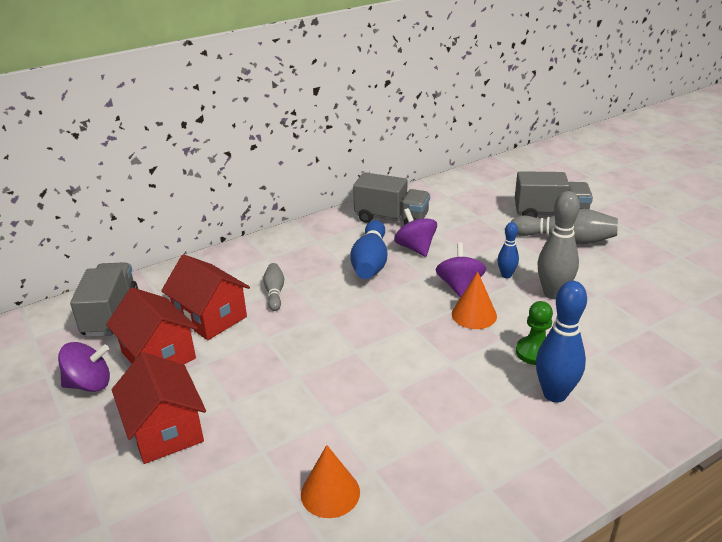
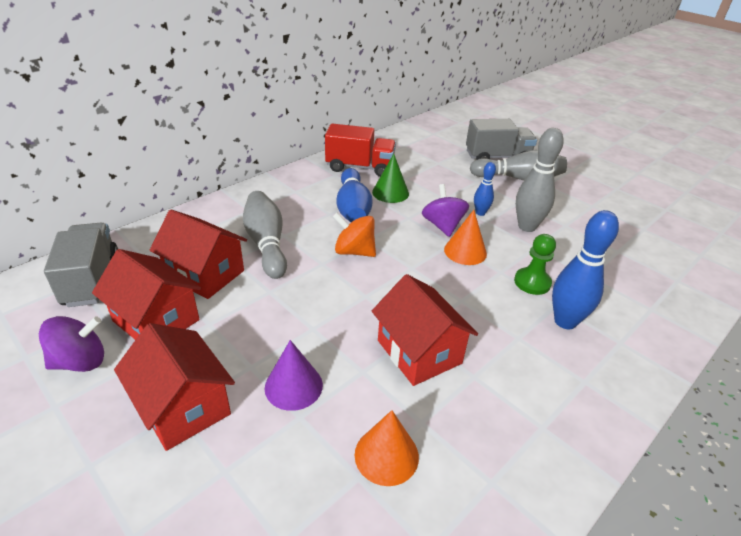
camera: 15 degrees left, 5 degrees up
(264, 425) = (293, 386): none -> purple cone
(274, 292) = (266, 244): grey bowling pin -> grey bowling pin, size x1.80
(358, 306) = (354, 251): none -> orange spinning top
(391, 218) = (360, 167): grey truck -> red truck
(391, 407) = (419, 352): none -> red house
(415, 248) = (390, 192): purple spinning top -> green cone

